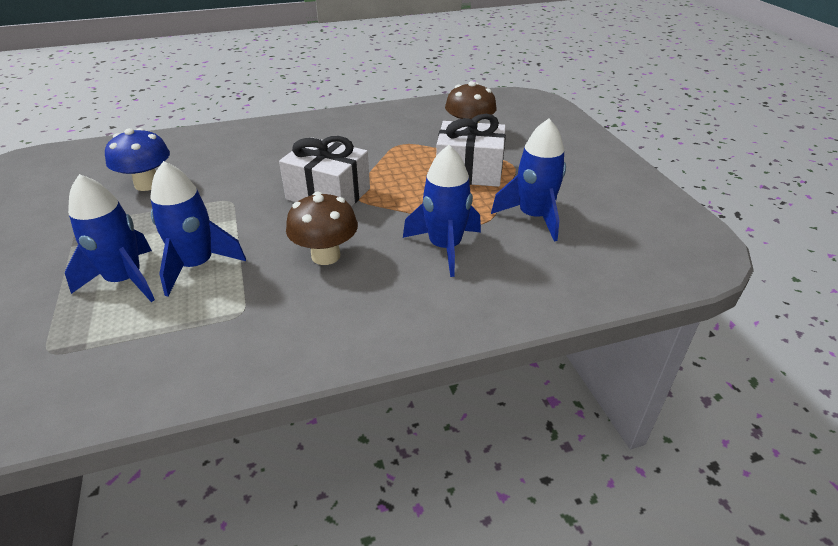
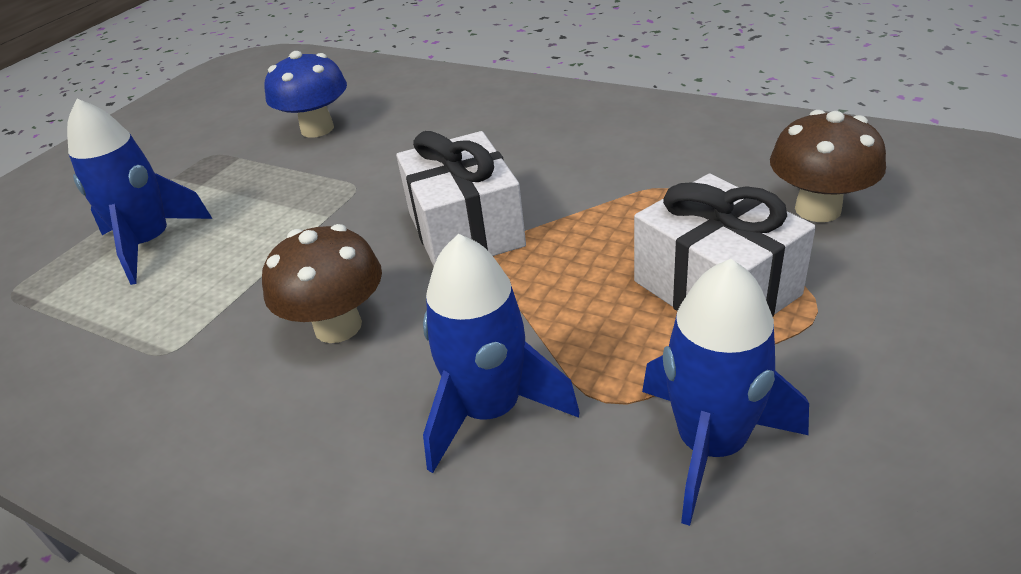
camera: 50 degrees right, 0 degrees up
(197, 265) = (217, 261): blue rocket -> none

